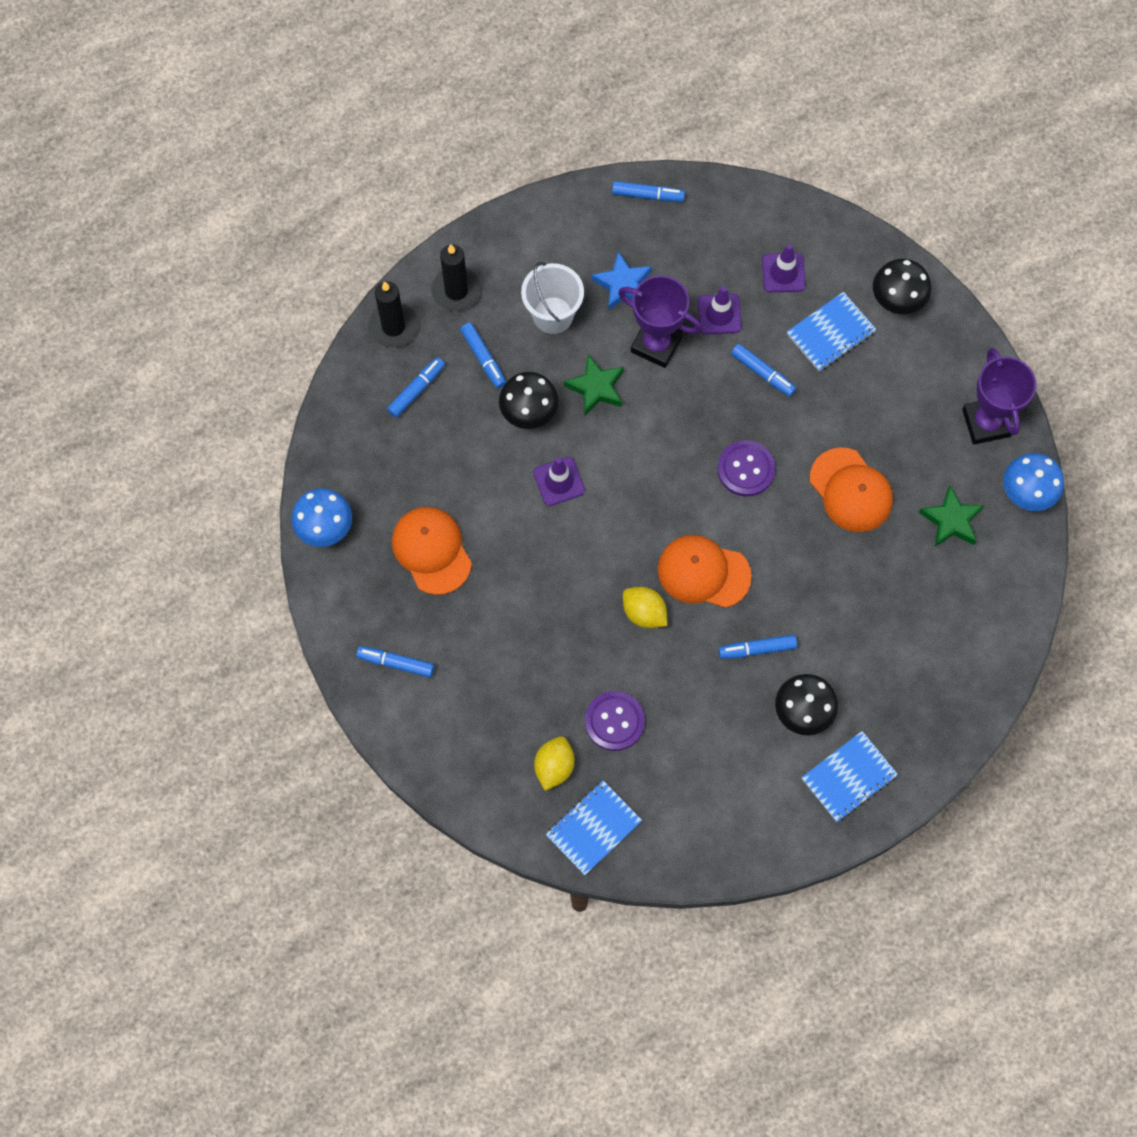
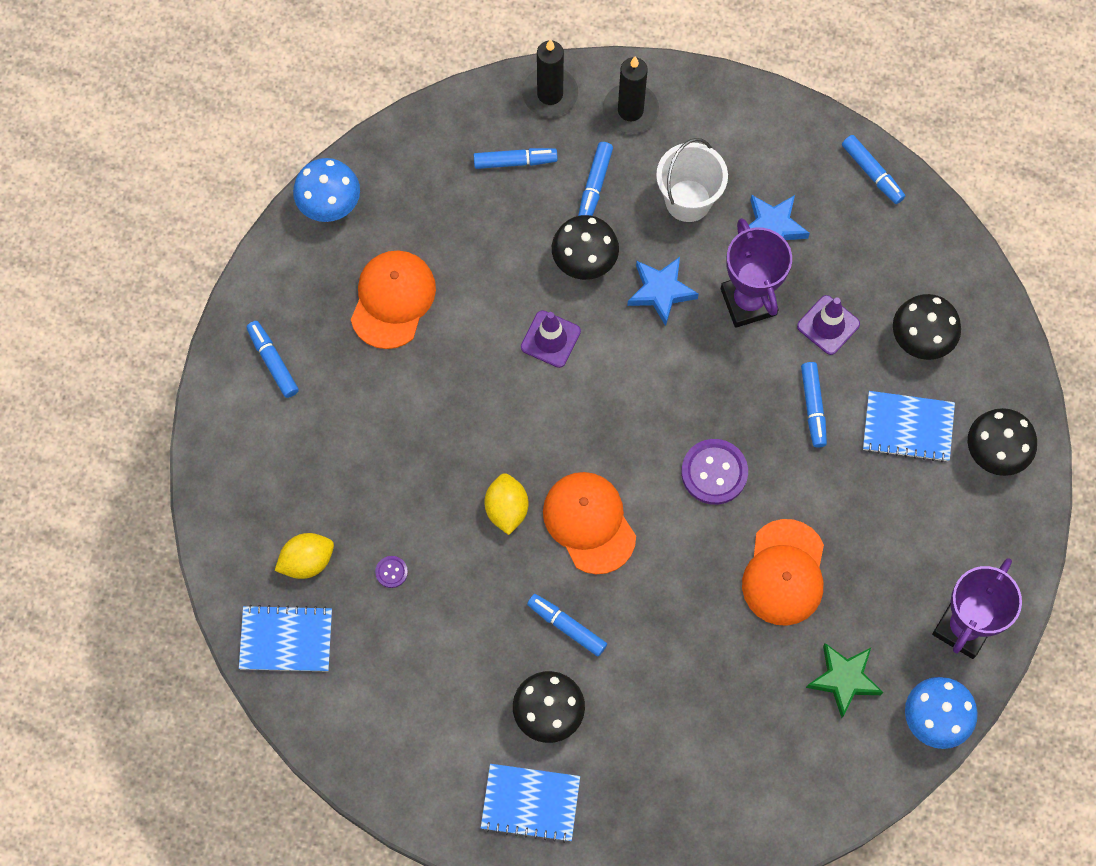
camera: 45 degrees right, 0 degrees up
(596, 387) = (661, 291): green star -> blue star
(614, 721) = (391, 572): purple button -> purple button, size x0.48
(783, 273) = (920, 340): purple traffic cone -> black mushroom

